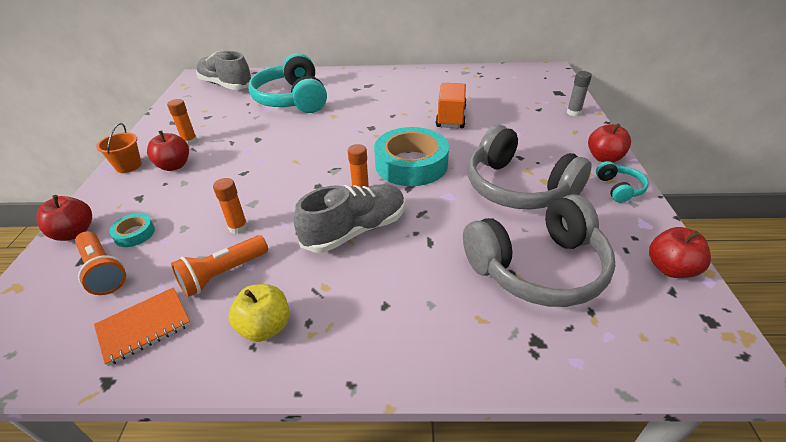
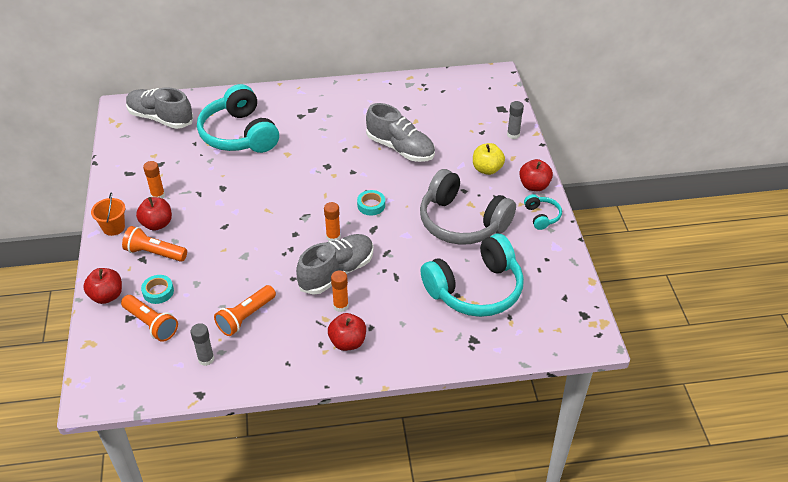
camera: 10 degrees left, 5 degrees up
(144, 327) = (206, 359): orange notebook -> grey glue stick
(155, 193) = (154, 253): none -> orange flashlight
(238, 227) = (242, 279): orange glue stick -> orange glue stick (341, 306)
(265, 327) = (291, 350): yellow apple -> yellow apple (487, 169)
(411, 164) = (371, 205): turquoise tape -> turquoise tape, size x0.44
(451, 117) = (400, 148): orange truck -> grey shoe
(538, 268) = (475, 289): grey headphones -> turquoise headphones
(670, 268) = (567, 281): red apple -> red apple (347, 342)

